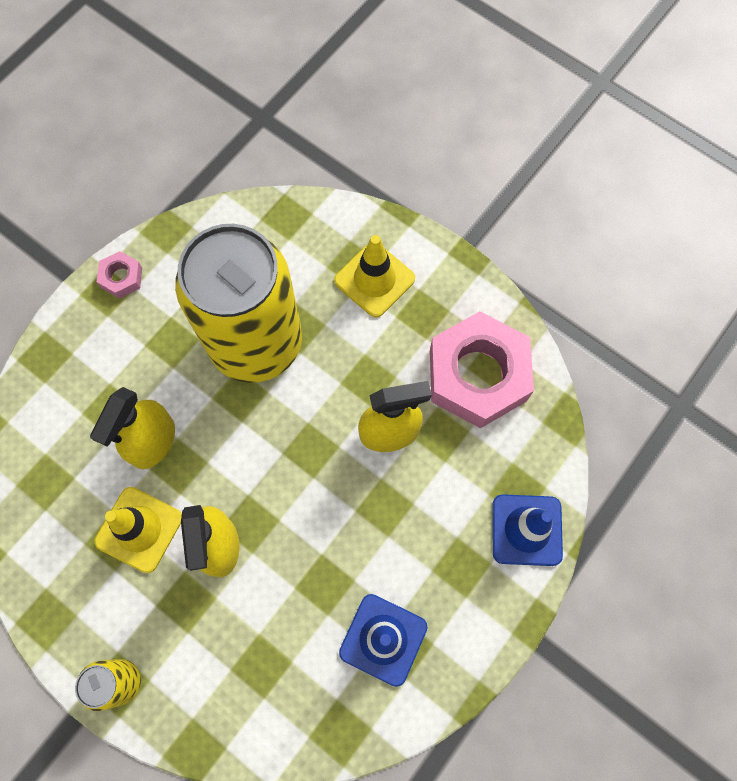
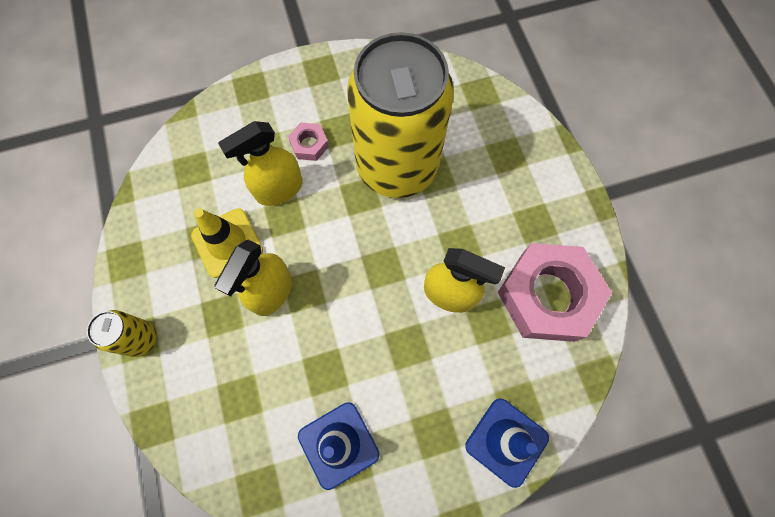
camera: 35 degrees right, 0 degrees up
(121, 278) = (337, 66): pink nut -> pink nut (309, 145)
(374, 280) = (515, 176): yellow traffic cone -> none

